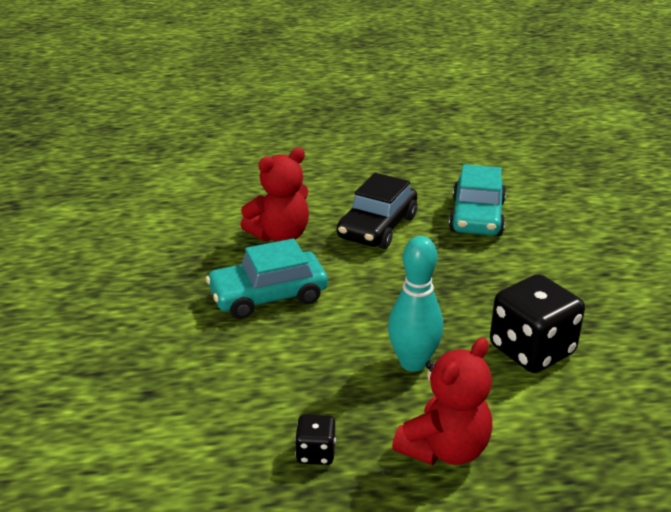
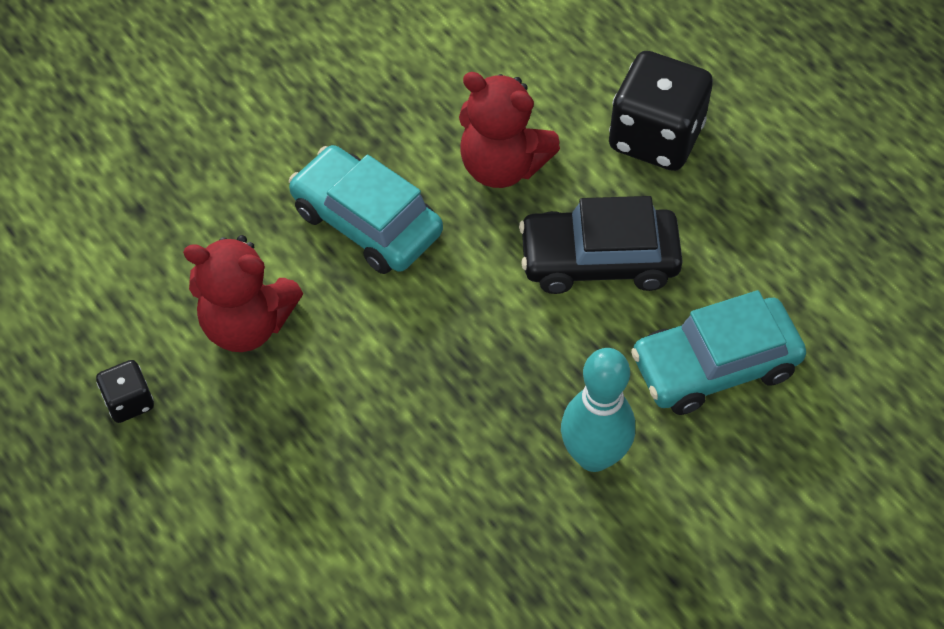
camera: 60 degrees right, 25 degrees up
(413, 362) = (329, 427): turquoise bowling pin -> turquoise bowling pin (593, 456)
(444, 449) = (198, 519): red teddy bear -> red teddy bear (247, 324)
(531, 350) = (430, 545): black dice -> black dice (655, 137)

